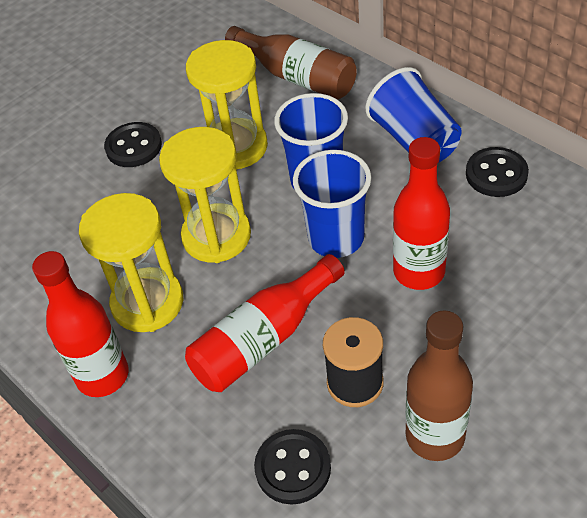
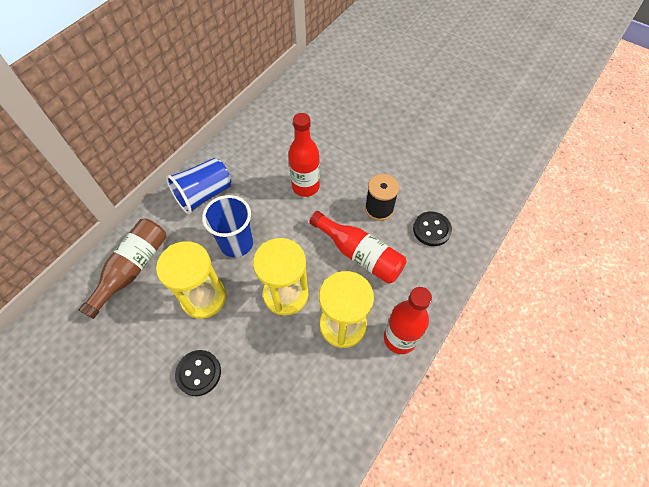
camera: 105 degrees left, 10 degrees up
(336, 238) = (284, 227): blue cup -> none
(435, 436) = (401, 175): brown bottle -> none
(496, 174) = (234, 155): black button -> none

